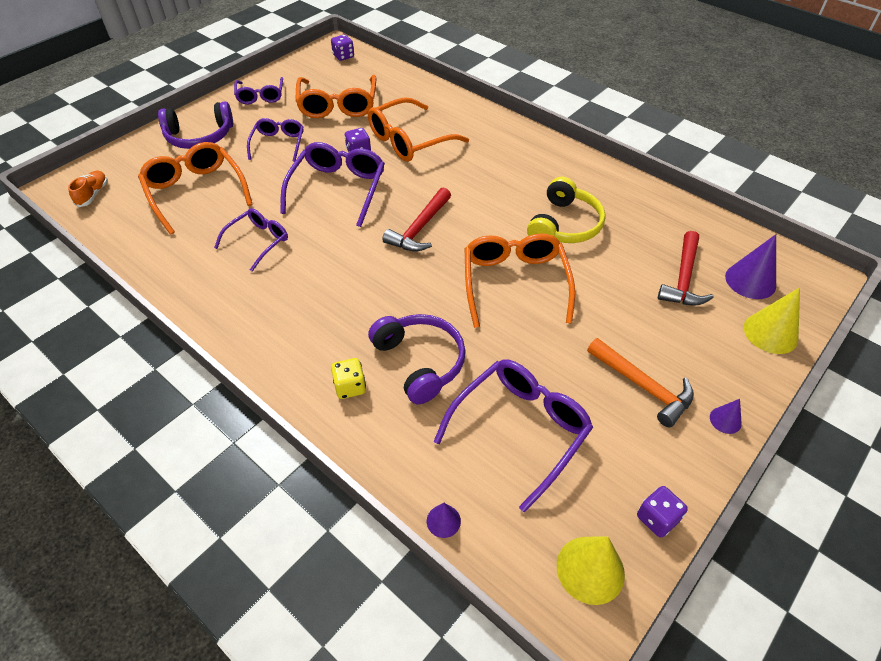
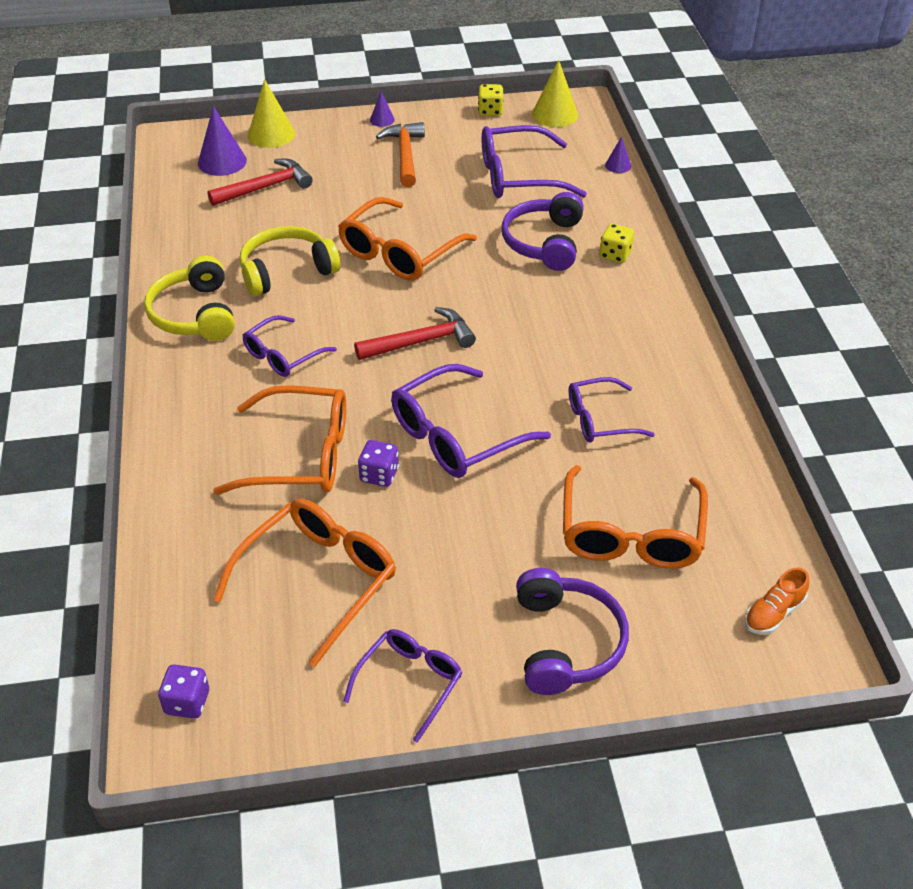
camera: 140 degrees left, 5 degrees down
(199, 136) = (566, 643): purple headphones -> purple headphones turned 60 degrees clockwise
(278, 144) = (466, 554): purple glasses -> purple glasses (282, 355)
(570, 171) = (194, 314): none -> yellow headphones
(657, 518) = (490, 111): purple dice -> yellow dice

